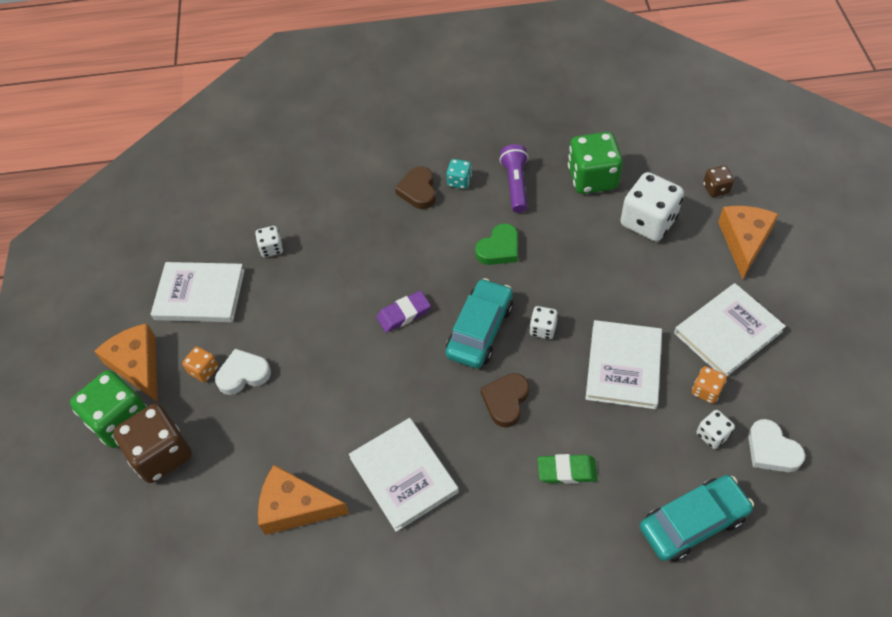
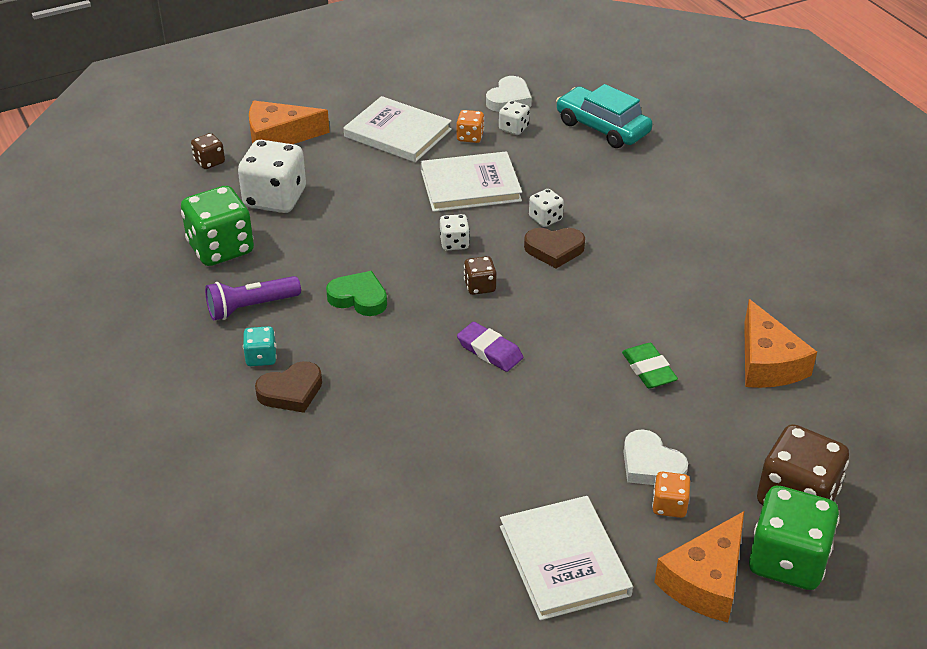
camera: 115 degrees left, 15 degrees down
(271, 248) = (451, 511): white dice -> white dice (545, 218)
(403, 475) = (679, 297): white book -> none
(480, 330) = (480, 286): turquoise car -> brown dice
(567, 471) = (602, 199): green eraser -> green eraser (648, 370)

